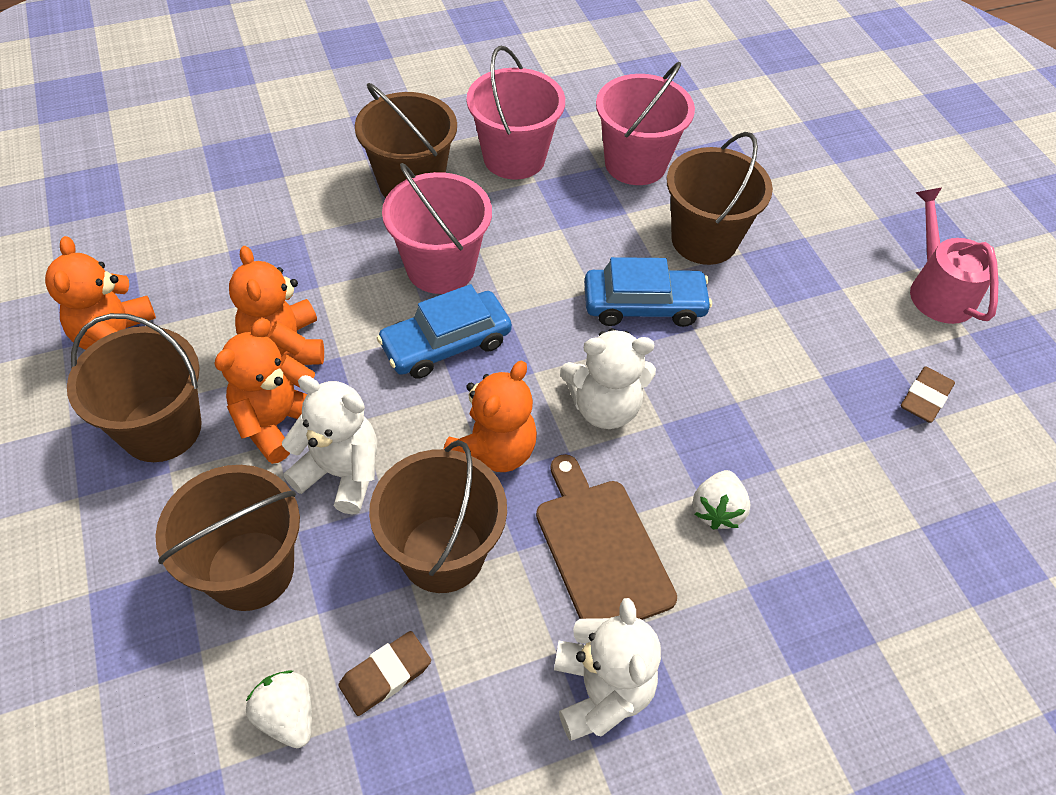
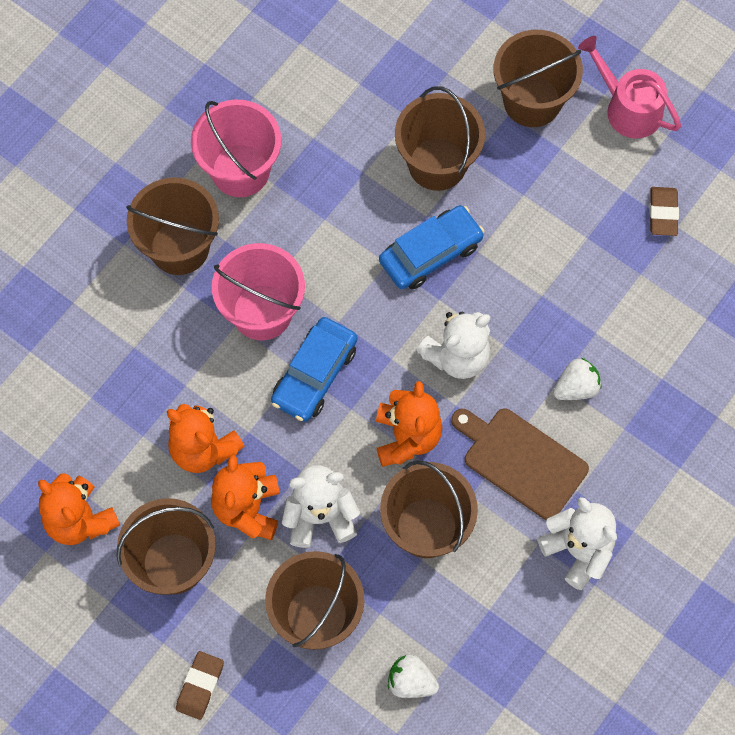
camera: 30 degrees left, 15 degrees up
(385, 675) = (448, 622): brown eraser -> brown eraser (200, 686)
(635, 163) = (339, 117): pink bucket -> none
(717, 510) = (576, 387): white strawberry -> white strawberry turned 105 degrees counterclockwise
(836, 238) = (532, 101): none -> brown bucket

